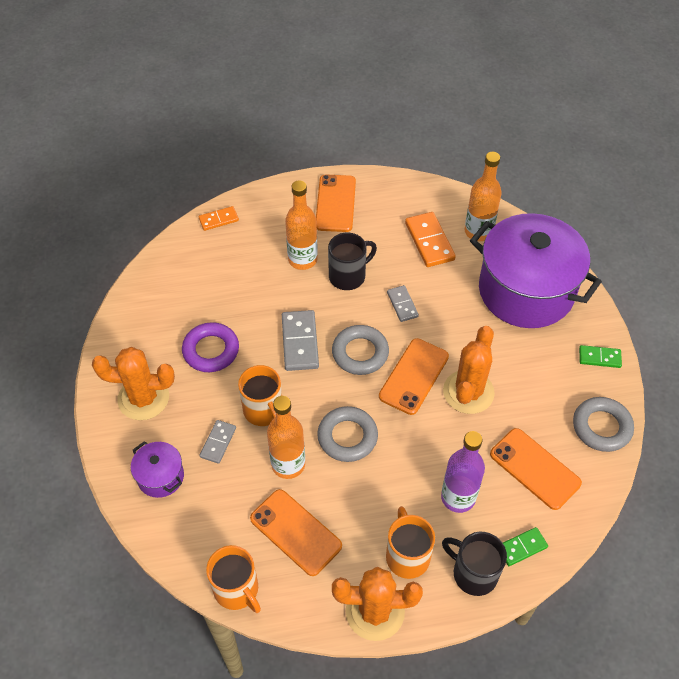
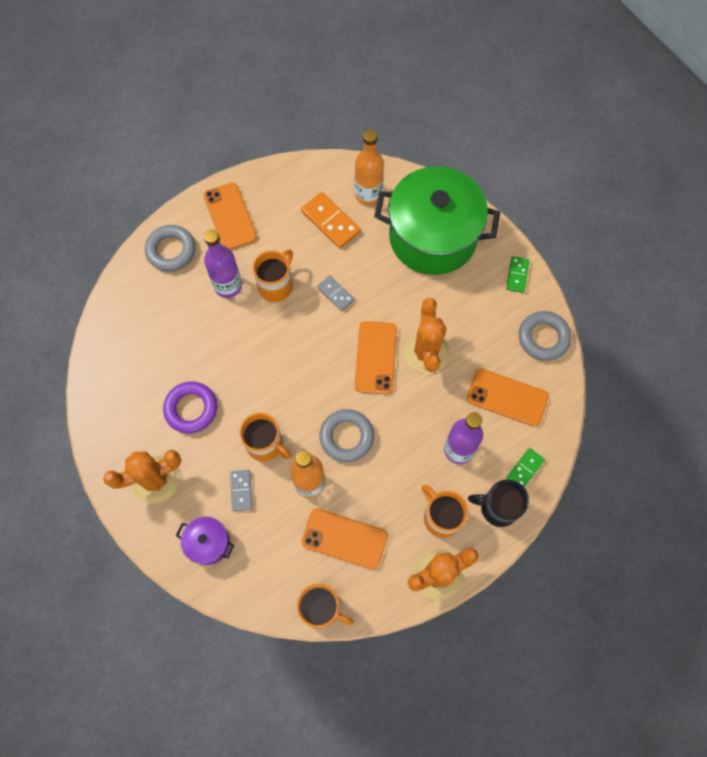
camera: 25 degrees left, 15 degrees up
(218, 220) = (131, 277): orange domino -> none
(299, 342) = (265, 367): grey domino -> none
(302, 259) = (228, 286): orange bottle -> purple bottle
(348, 276) = (276, 285): black mug -> orange mug
(360, 353) = (321, 355): grey ring -> grey ring (171, 250)
(526, 291) = (432, 237): purple pot -> green pot
(599, 357) = (517, 275): green domino -> green domino turned 60 degrees counterclockwise

